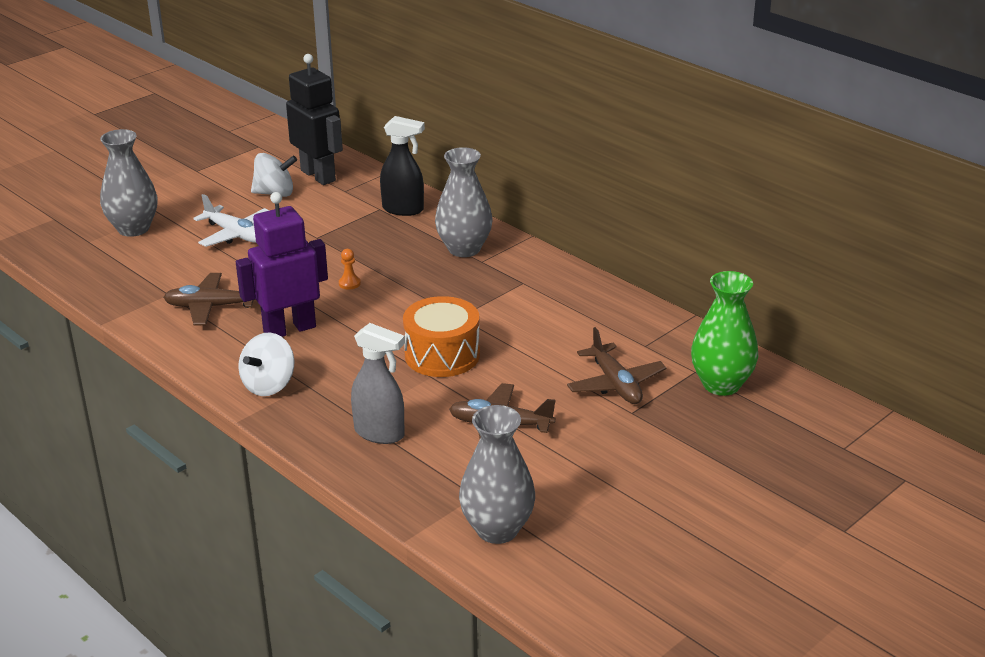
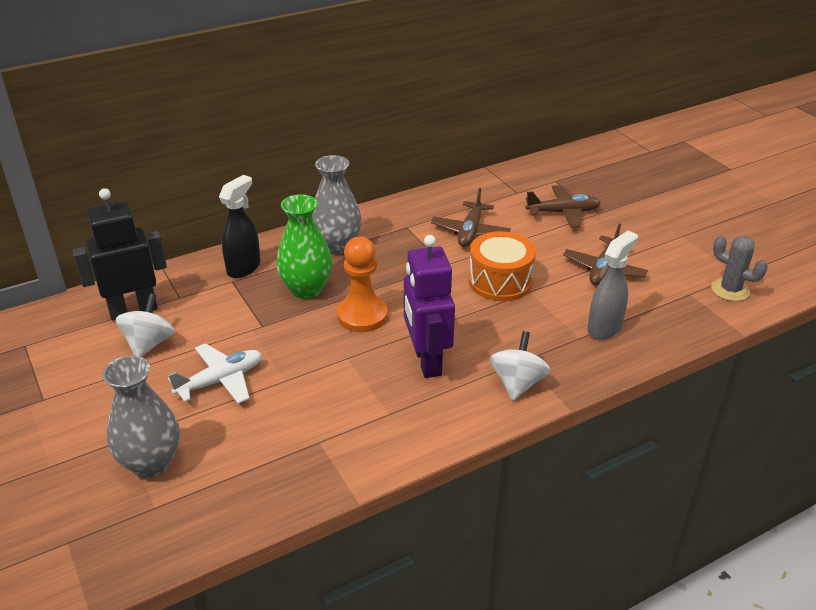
camera: 75 degrees left, 5 degrees up
(211, 307) = (361, 411): brown plane -> brown plane (470, 232)
(269, 385) = (517, 383): white spinning top -> white spinning top turned 120 degrees counterclockwise
(349, 283) = (362, 316): orange pawn -> orange pawn, size x2.42
(497, 529) = (730, 290): grey vase -> grey cactus
(721, 384) = (574, 175): green vase -> green vase (306, 289)

